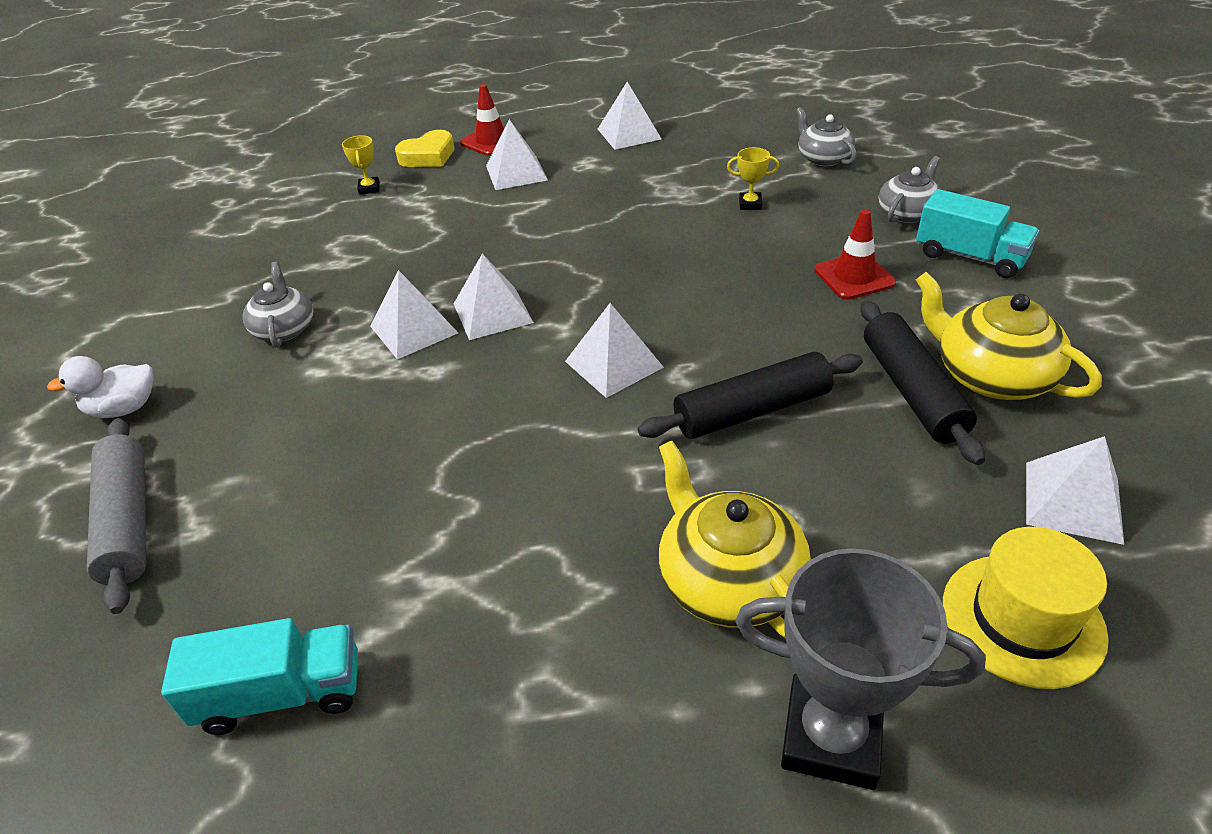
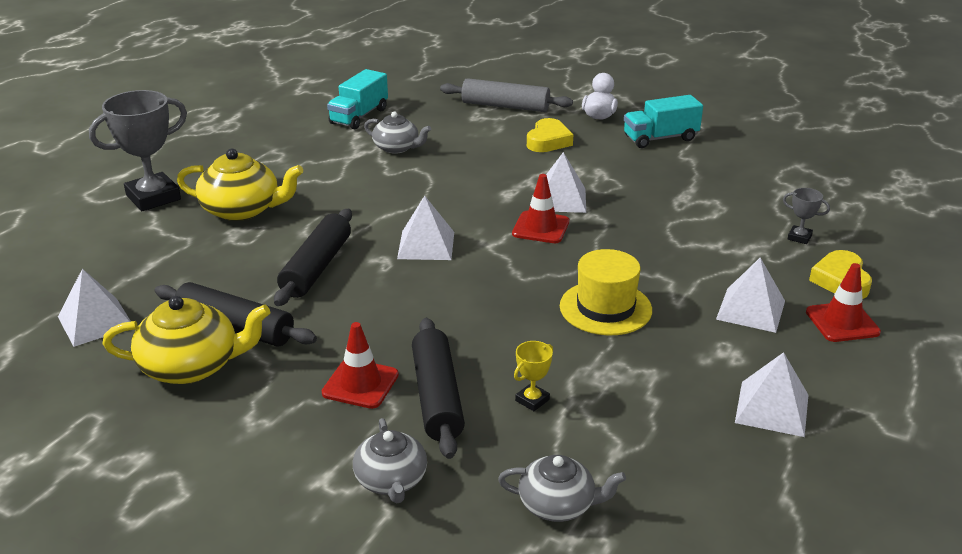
camera: 125 degrees right, 10 degrees down
(248, 412) = (548, 141): none -> yellow heart
(284, 328) = (620, 165): grey teapot -> grey teapot (397, 148)
(369, 188) = (799, 237): yellow trophy -> grey trophy
(493, 313) = (540, 228): white pyramid -> red traffic cone
(809, 238) = (437, 397): none -> black rolling pin
(970, 257) = (288, 462): turquoise truck -> turquoise truck (660, 138)
(1022, 619) = (97, 263): yellow hat -> yellow hat (605, 308)

